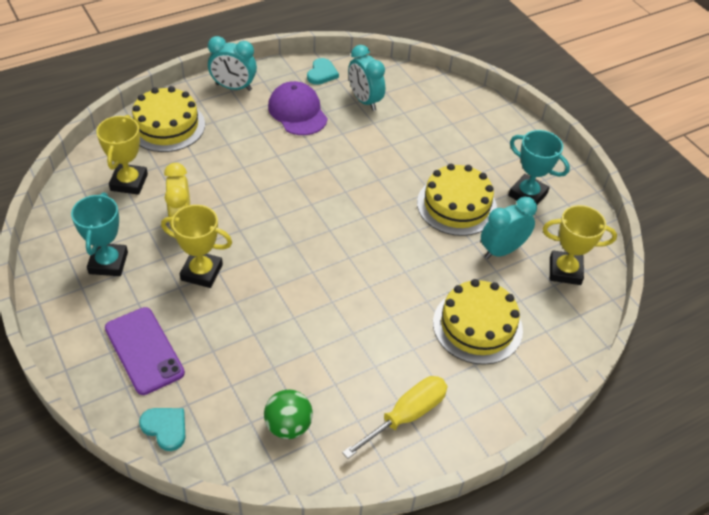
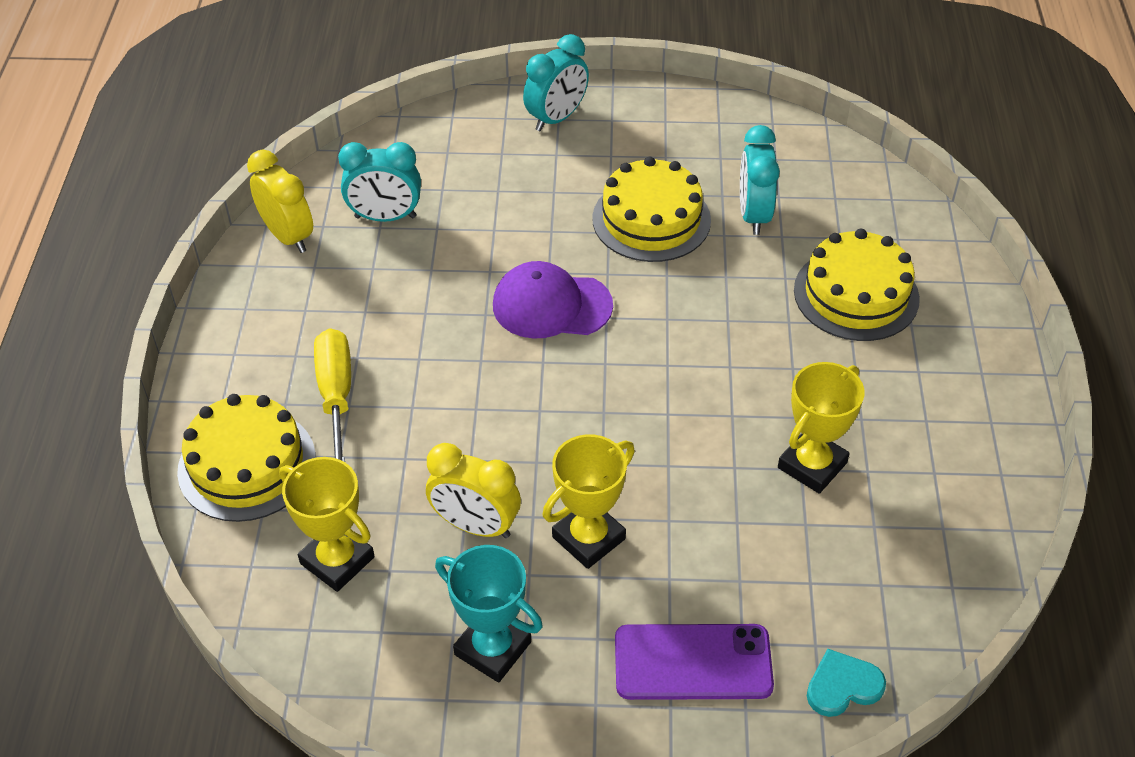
camera: 55 degrees left, 0 degrees up
(233, 87) = (228, 348): turquoise clock -> turquoise clock (556, 118)
(288, 426) = (908, 546): green ball -> none
(297, 112) = (347, 298): purple cap -> purple cap (551, 305)
(322, 73) = (288, 236): turquoise heart -> yellow clock
(406, 416) = (952, 422): yellow screwdriver -> yellow screwdriver (336, 394)
(527, 194) = (679, 148): turquoise trophy -> none
(565, 271) = (820, 178): yellow trophy -> yellow trophy (812, 465)

